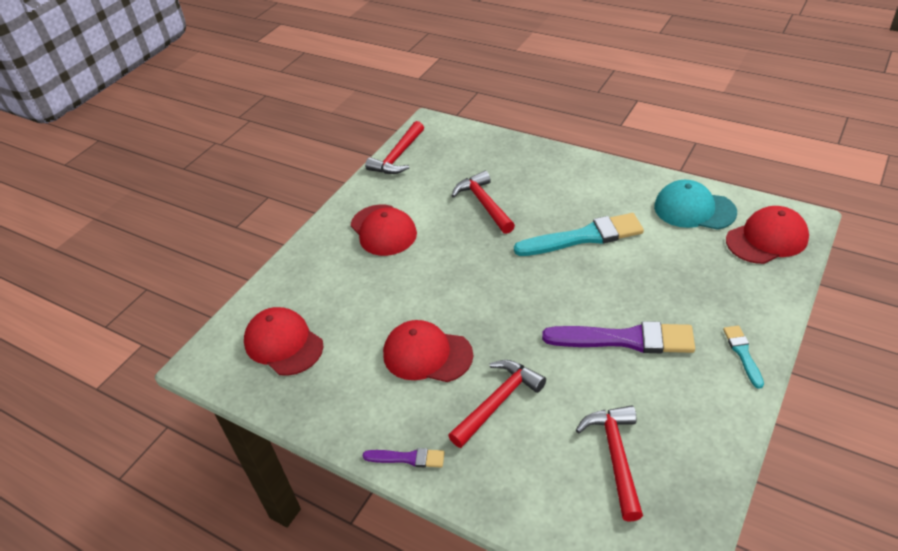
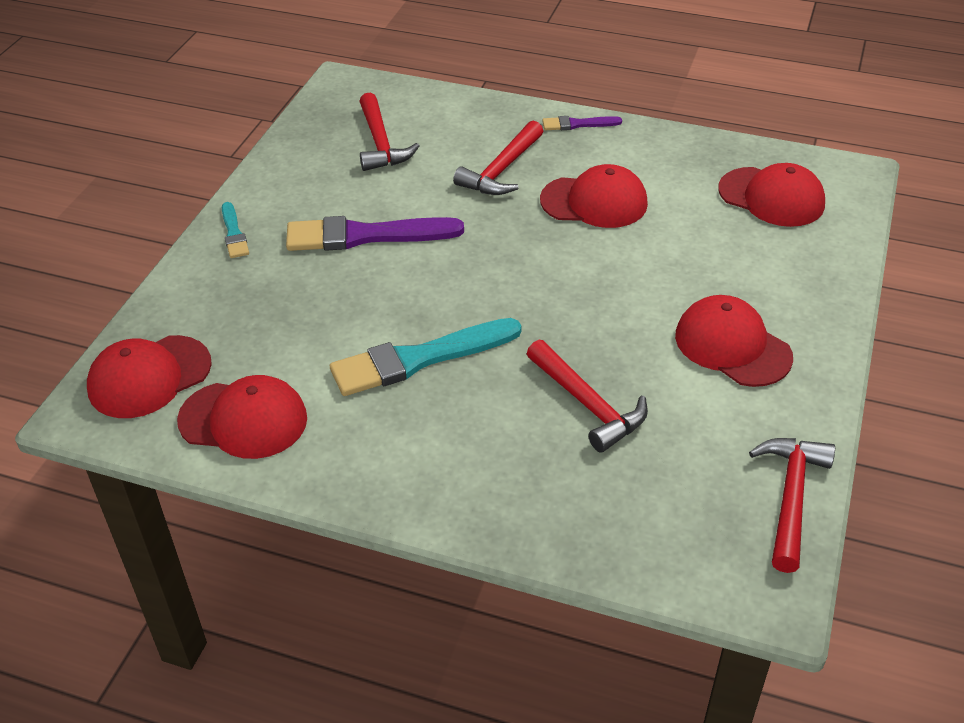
camera: 165 degrees right, 0 degrees up
(694, 209) = (243, 419): turquoise cap -> red cap

